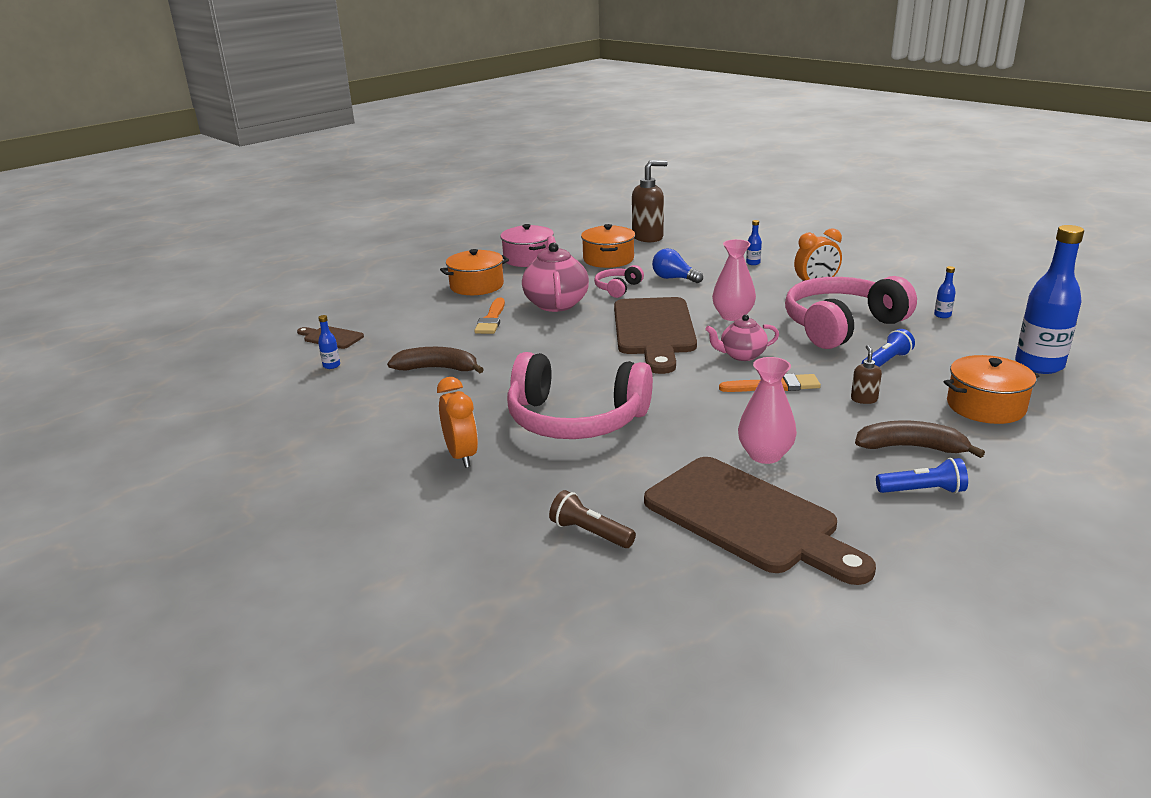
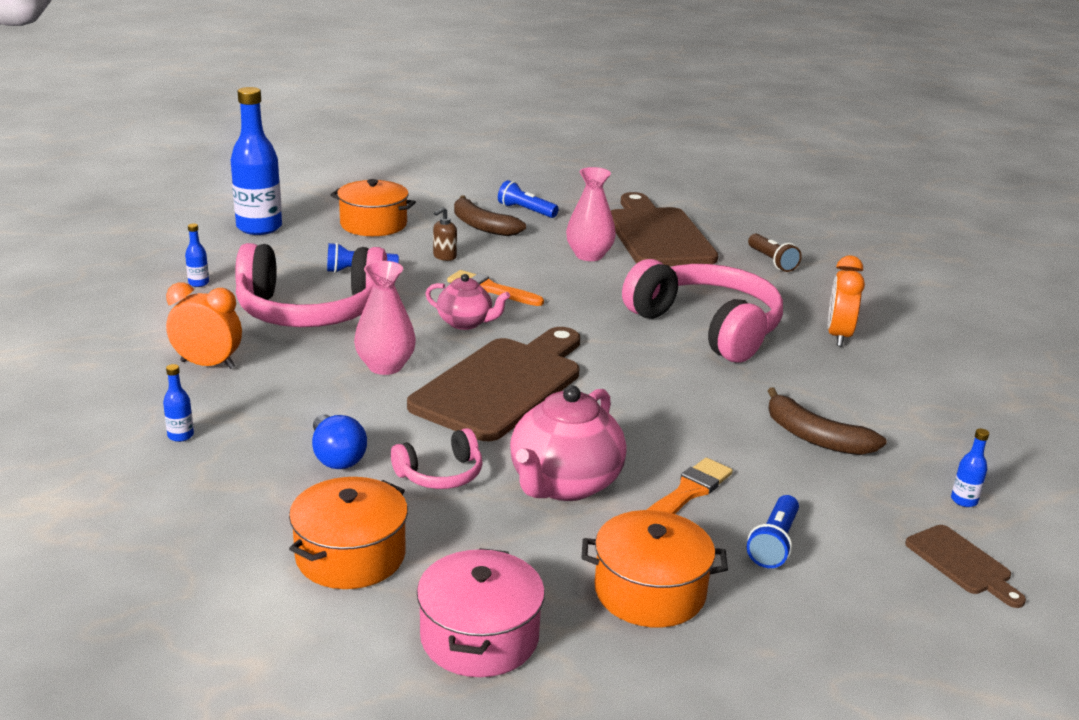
camera: 150 degrees left, 0 degrees up
(432, 315) = (774, 543): none -> blue flashlight
(648, 237) = (182, 590): brown soap dispenser -> none

